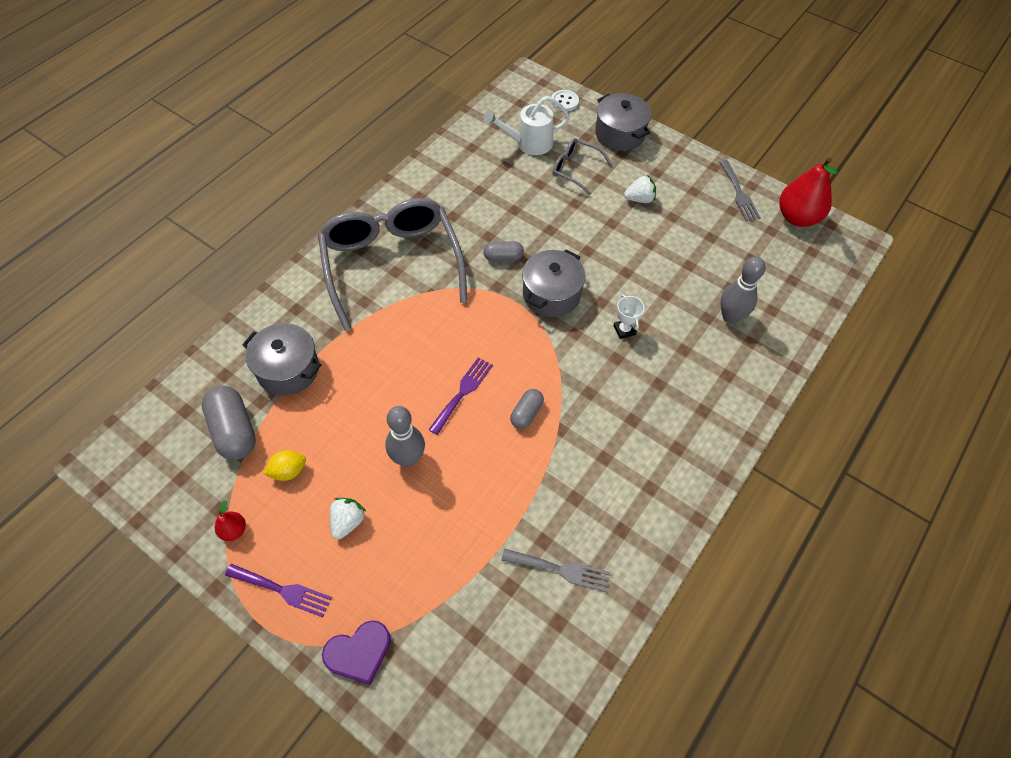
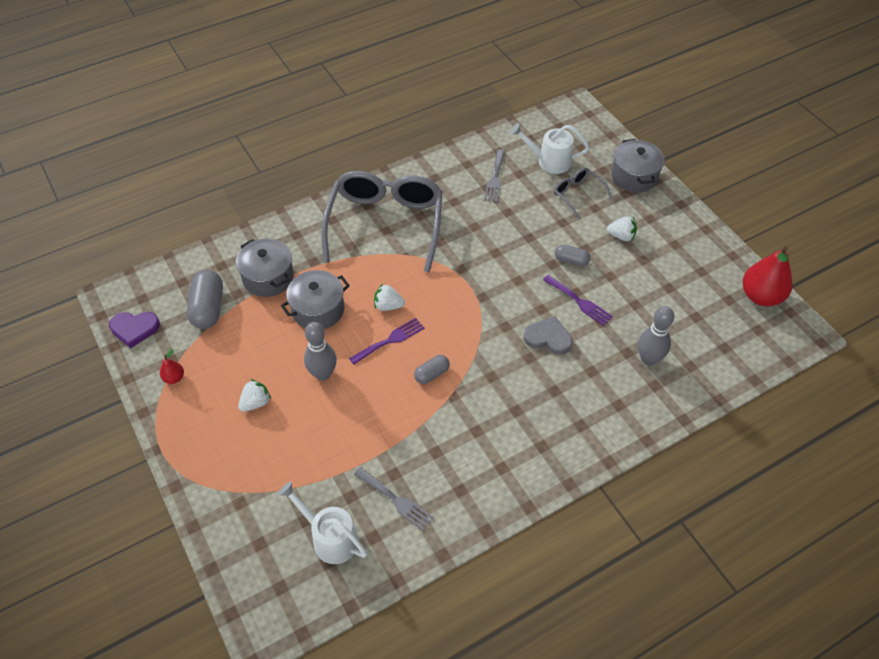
camera: 25 degrees right, 5 degrees down
(283, 590) = (187, 432): purple fork -> purple fork (579, 302)
(288, 471) = (232, 351): yellow lemon -> none
(359, 652) = (217, 497): purple heart -> purple heart (134, 329)
(441, 354) = (388, 306): none -> white strawberry
(503, 257) = (478, 247): grey capsule -> grey capsule (571, 260)
(511, 644) = (329, 537): none -> white watering can
(551, 294) = (502, 289): grey pot -> grey pot (318, 310)
(564, 102) = (599, 135): white button -> none
(624, 330) = (548, 338): white trophy -> grey heart
(739, 193) = (716, 259): grey fork -> grey fork (495, 178)

